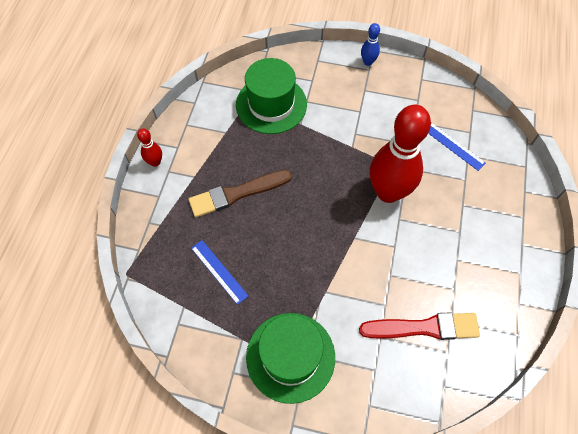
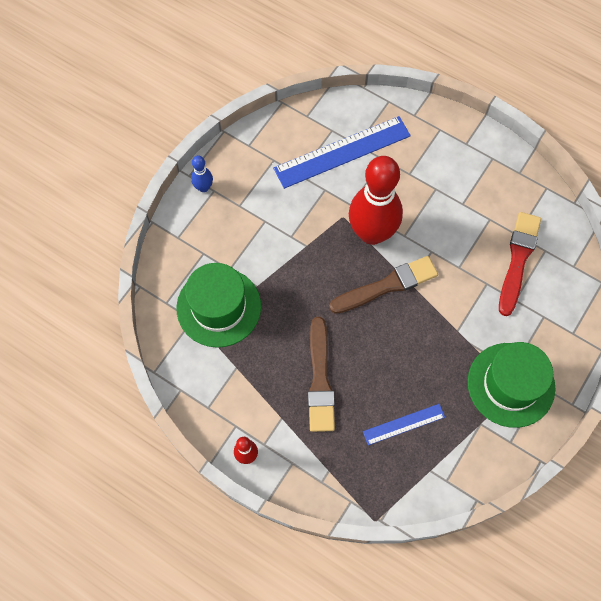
camera: 70 degrees left, 5 degrees up
(344, 219) = (387, 285): none -> brown brush
(453, 146) = (342, 152): blue ruler -> blue ruler, size x1.90

